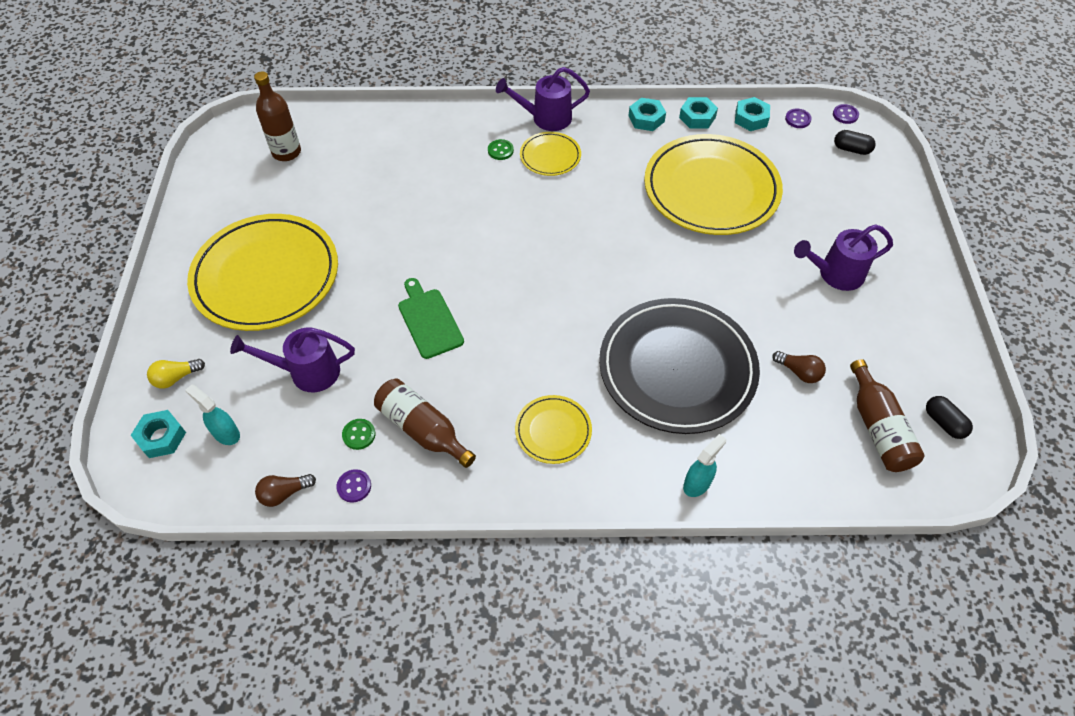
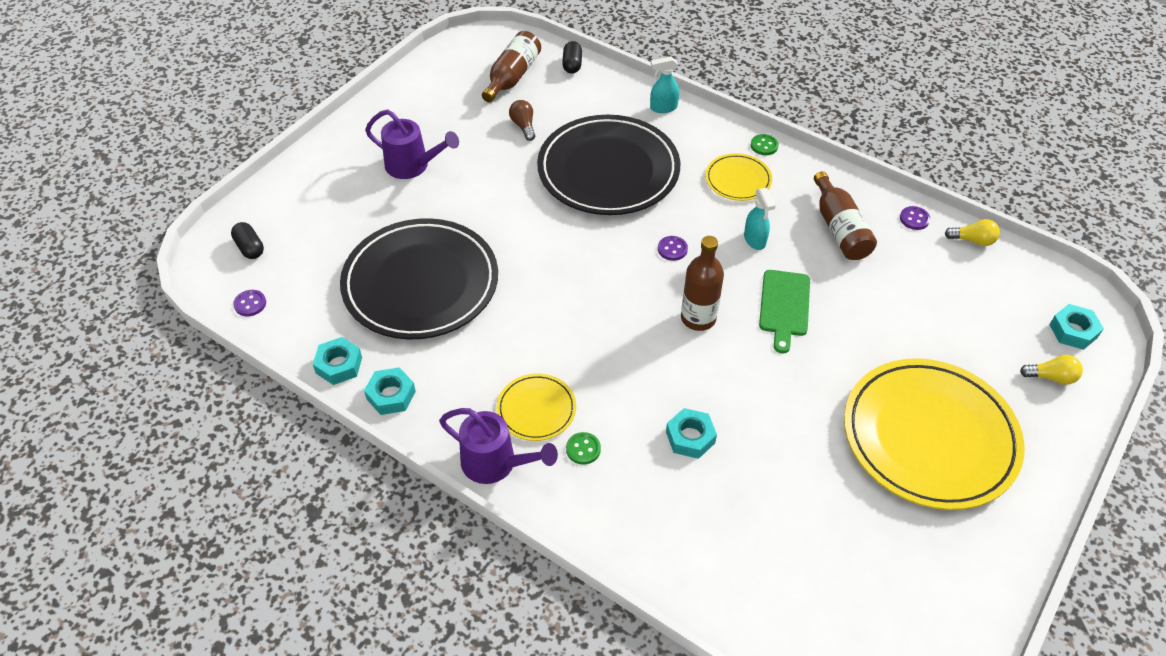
camera: 145 degrees left, 5 degrees down
(226, 433) = (1012, 306): turquoise spray bottle -> turquoise spray bottle (755, 240)
(284, 493) = (972, 240): brown light bulb -> yellow light bulb
(286, 152) = (844, 605): brown bottle -> brown bottle (698, 318)
(306, 372) = (921, 319): purple watering can -> none
(359, 435) = (894, 250): green button -> green button (764, 146)
(711, 189) = (420, 283): yellow plate -> black plate
(751, 118) = (290, 331): turquoise nut -> turquoise nut (690, 437)
(845, 115) = (202, 282): purple button -> purple button (672, 249)
(944, 423) = (468, 59): black capsule -> black capsule (572, 65)

